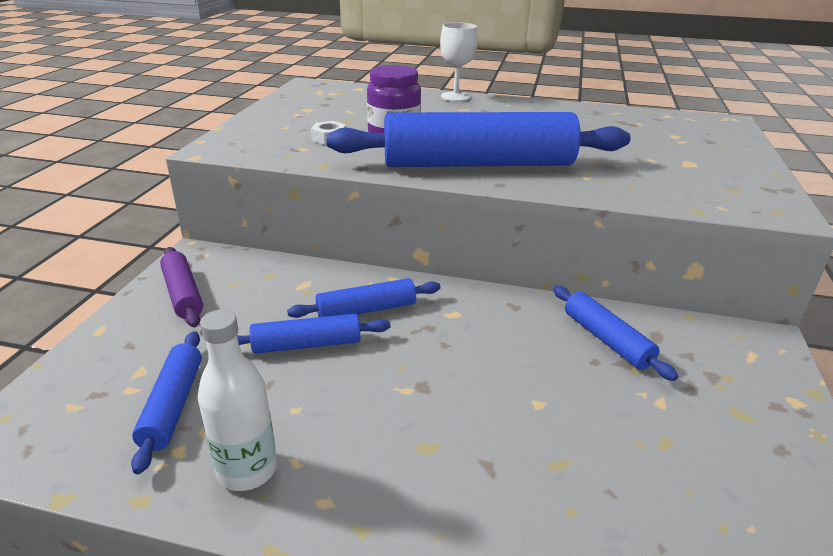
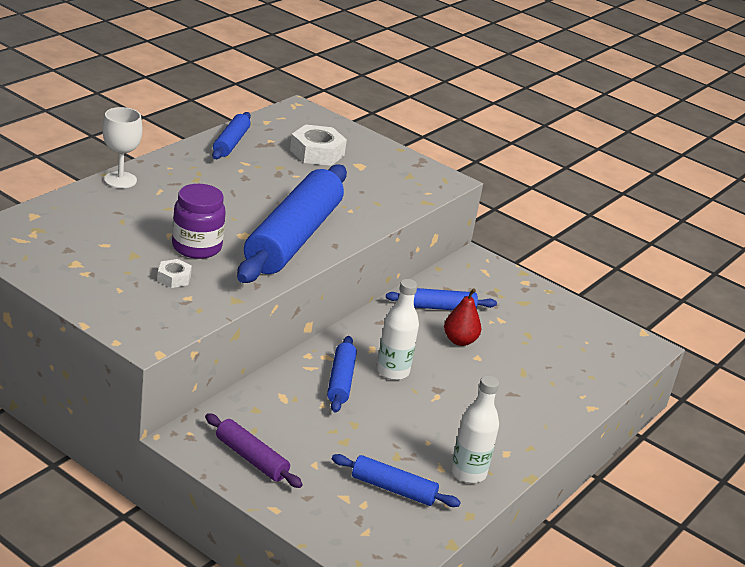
camera: 70 degrees left, 0 degrees up
(183, 294) = (251, 458): purple rolling pin -> purple rolling pin turned 45 degrees clockwise
(307, 345) = (364, 419): blue rolling pin -> blue rolling pin (231, 143)
(423, 340) = (393, 371): none -> white bottle
(556, 376) = (459, 341): none -> red pear
(664, 142) = (317, 153): none -> white nut

